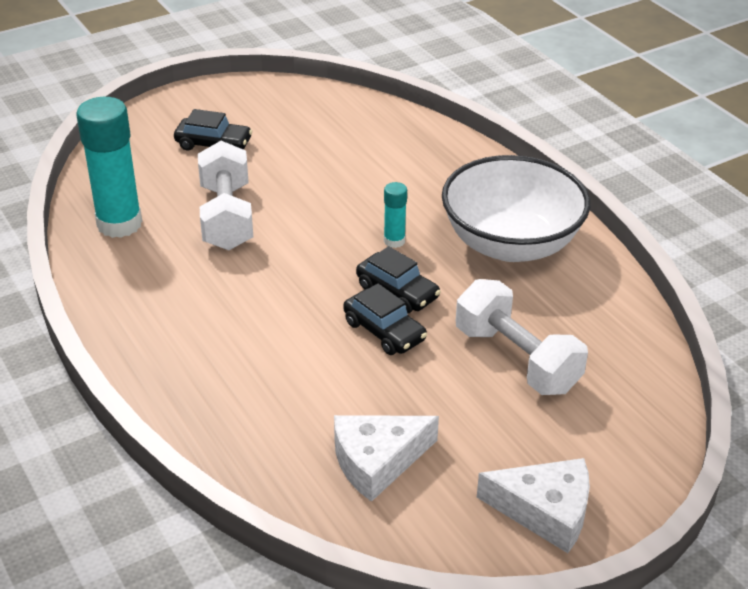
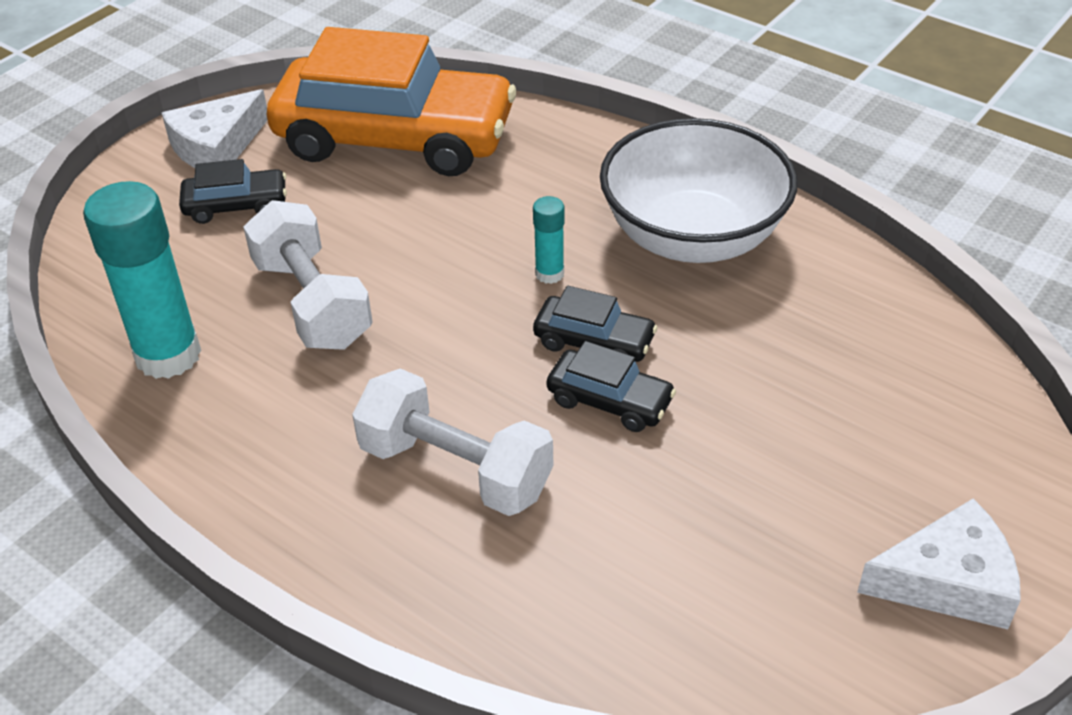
camera: 20 degrees left, 5 degrees up
(343, 127) = (395, 138): none -> orange car
(377, 461) = (708, 586): white cheese -> white cheese (217, 147)
(516, 359) = (791, 388): white dumbbell -> white dumbbell (455, 469)

